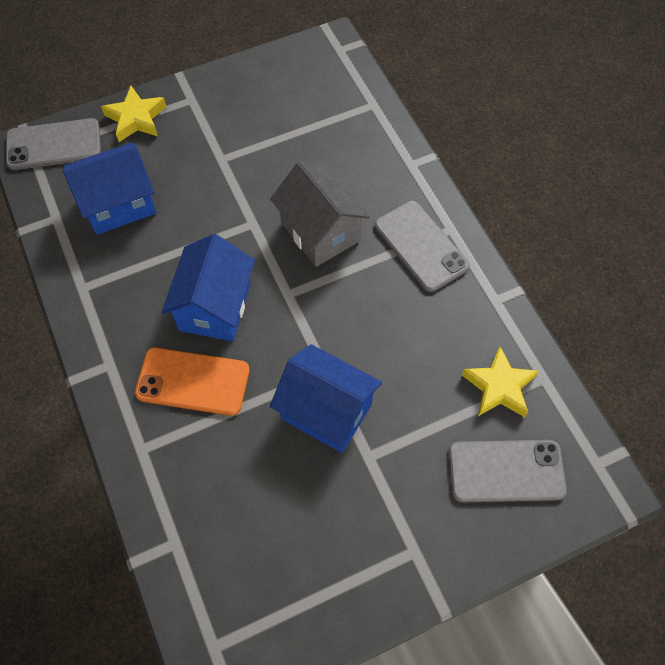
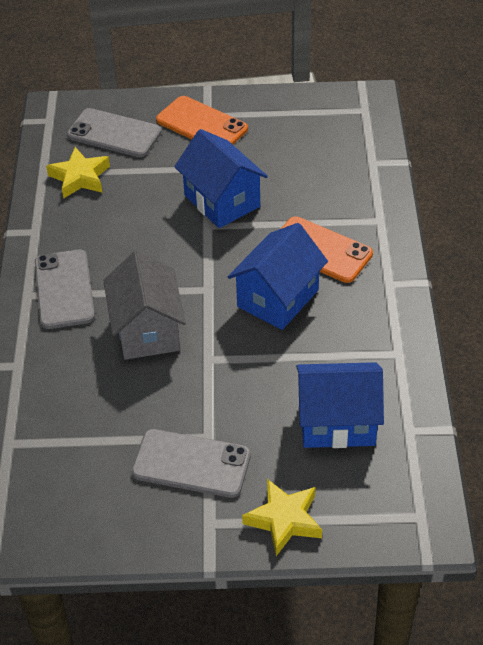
camera: 155 degrees left, 15 degrees down
(54, 145) = (393, 519): grey phone -> grey phone (191, 463)
(411, 529) = (202, 124): none -> orange phone

